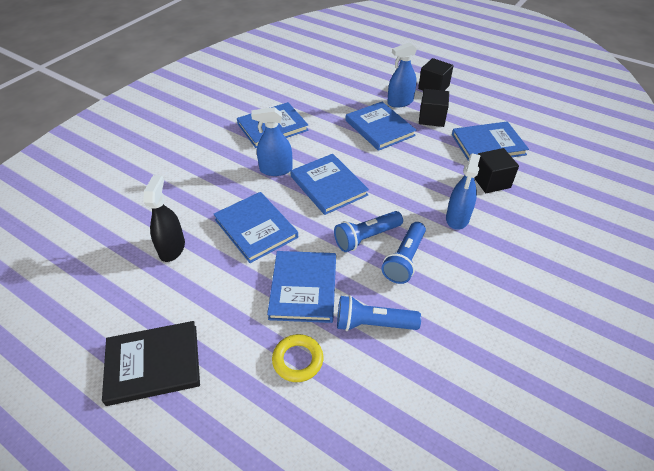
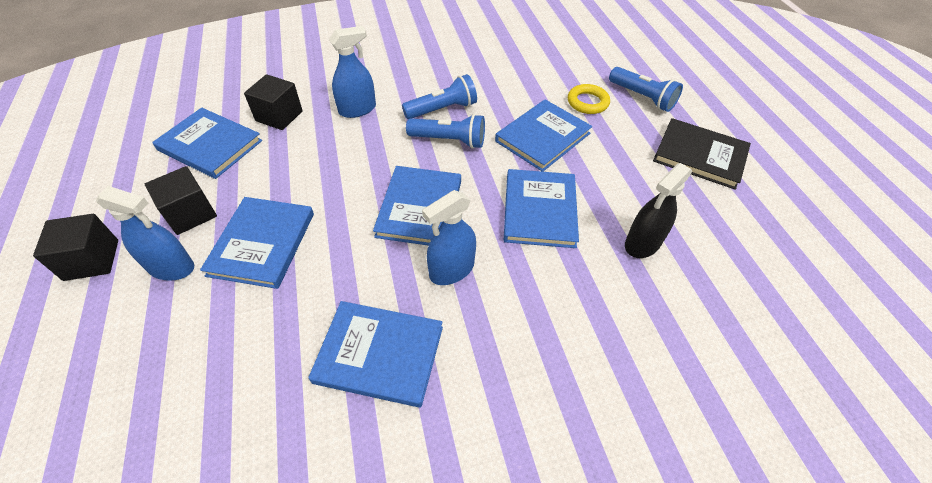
camera: 140 degrees left, 5 degrees up
(276, 169) = (451, 270): blue spray bottle -> blue spray bottle turned 105 degrees clockwise
(373, 324) = (516, 91): blue flashlight -> blue flashlight (642, 97)

